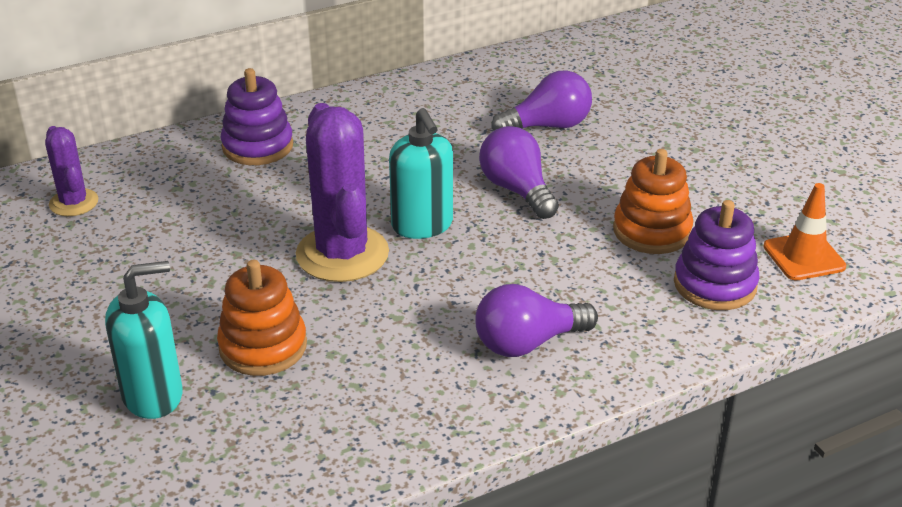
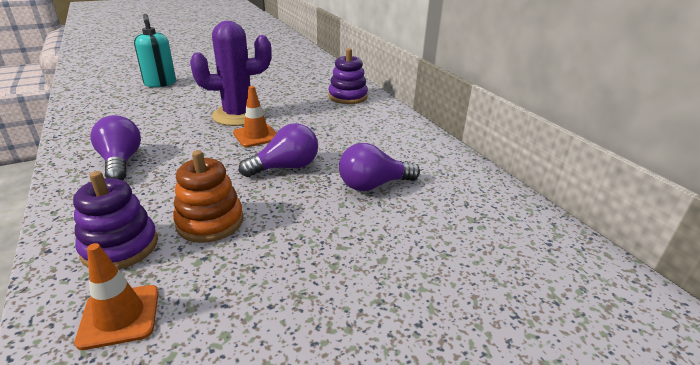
camera: 90 degrees right, 5 degrees down
(74, 203) = (303, 67): purple cactus -> none
(263, 346) = (175, 100): orange stacking toy -> none
(422, 225) = (256, 136): turquoise soap dispenser -> orange traffic cone
(547, 126) = (373, 185): purple light bulb -> purple light bulb turned 90 degrees clockwise

